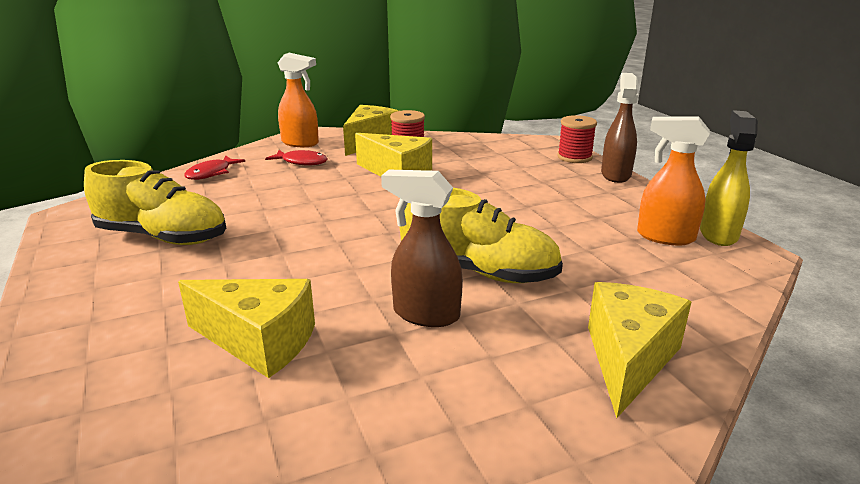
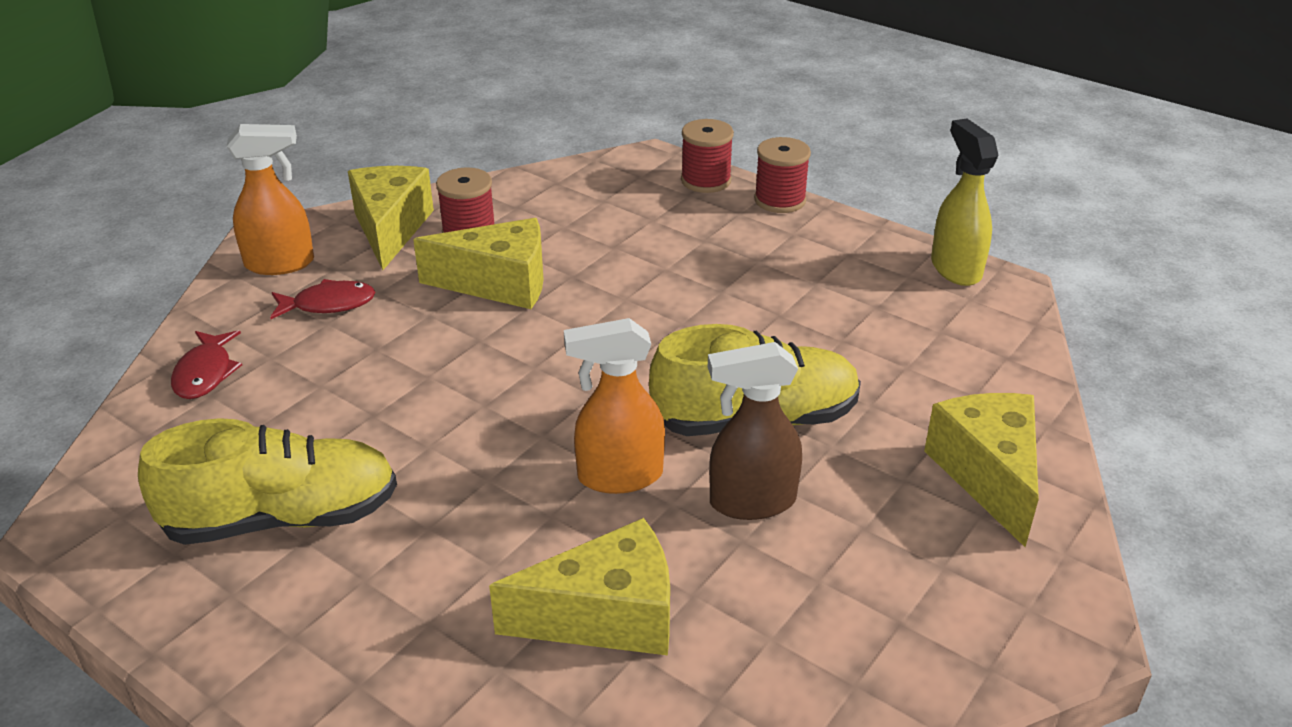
camera: 30 degrees left, 10 degrees up
(615, 175) = (780, 200): brown spray bottle -> red spool
(664, 237) = (906, 291): orange spray bottle -> orange spray bottle (619, 476)

